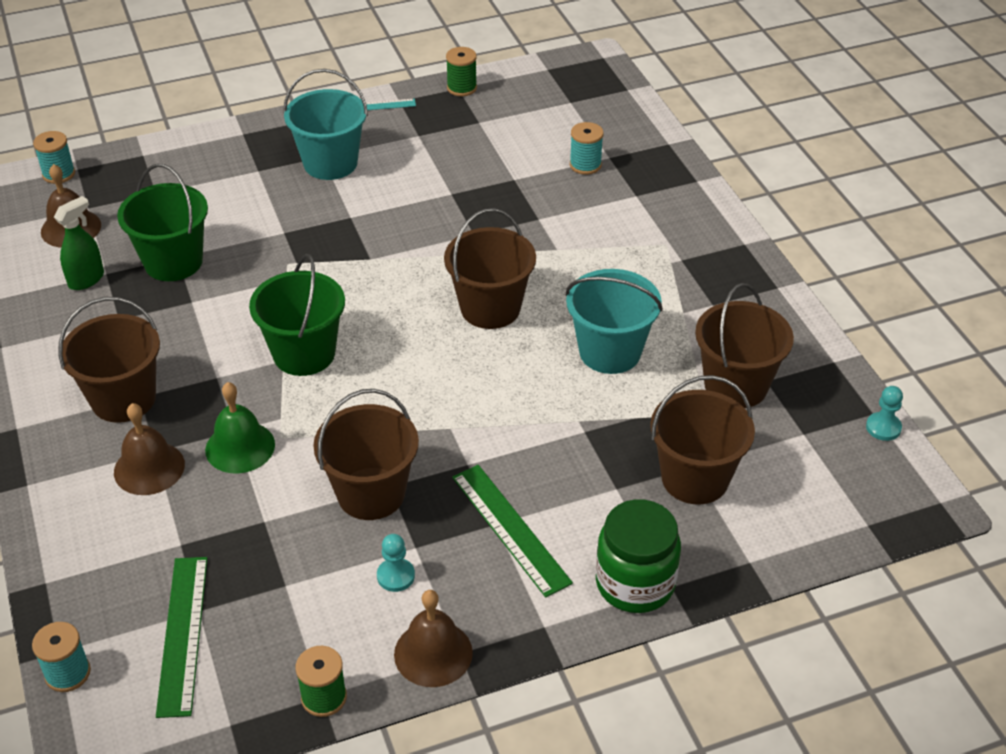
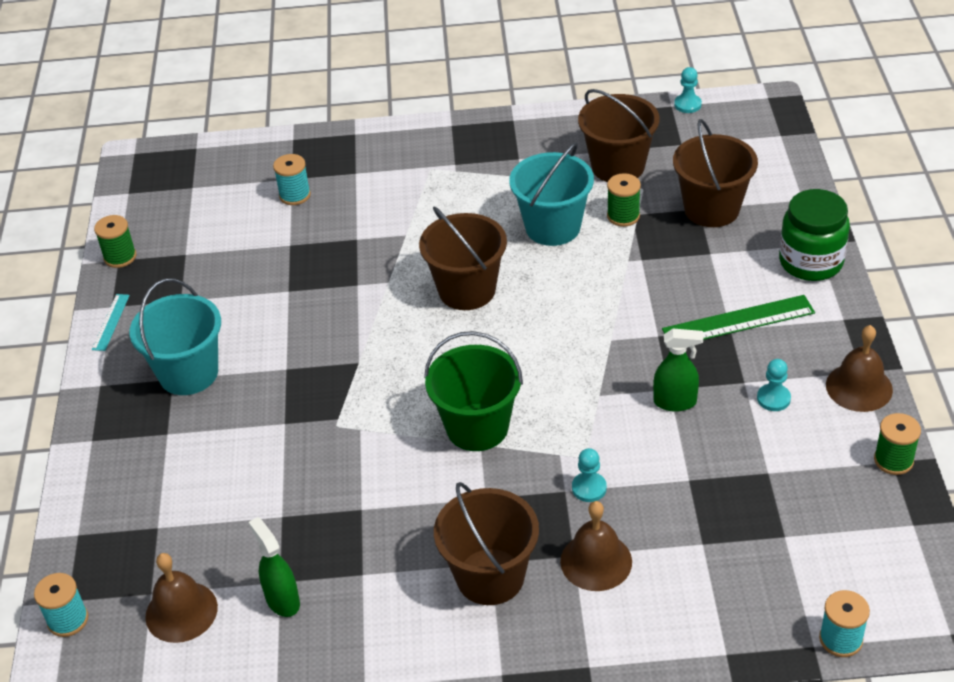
camera: 70 degrees left, 0 degrees up
(173, 262) = (289, 519): green bucket -> none
(183, 634) = (810, 550): green ruler -> none
(240, 447) = (589, 488): green bell -> turquoise pawn
(371, 494) = (675, 402): brown bucket -> green spray bottle
(651, 404) = (623, 216): none -> green spool

